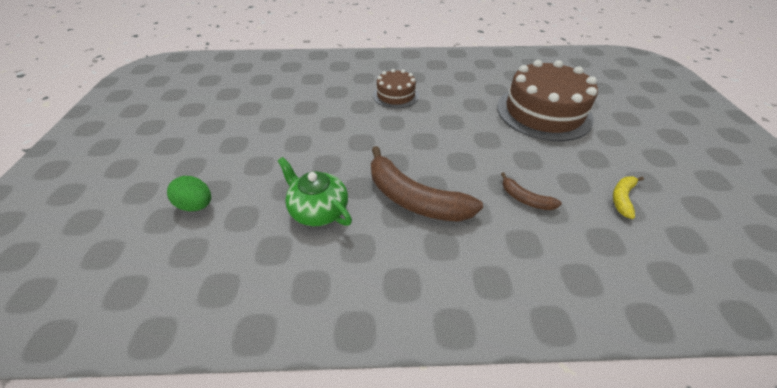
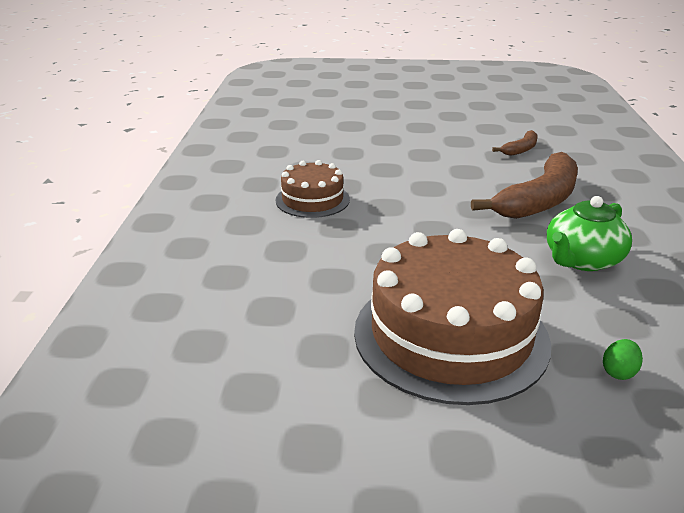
camera: 85 degrees left, 15 degrees down
(197, 205) = (619, 372): green egg -> green egg, size x0.60
(543, 112) = (371, 122): brown cake -> brown cake (450, 335)
(622, 198) = (507, 116): yellow banana -> none

